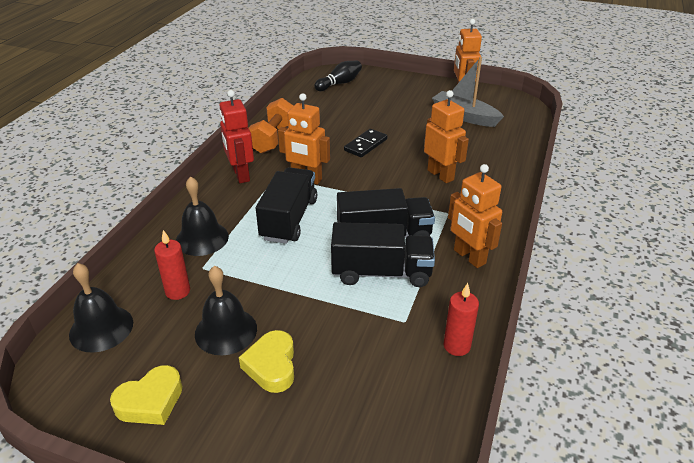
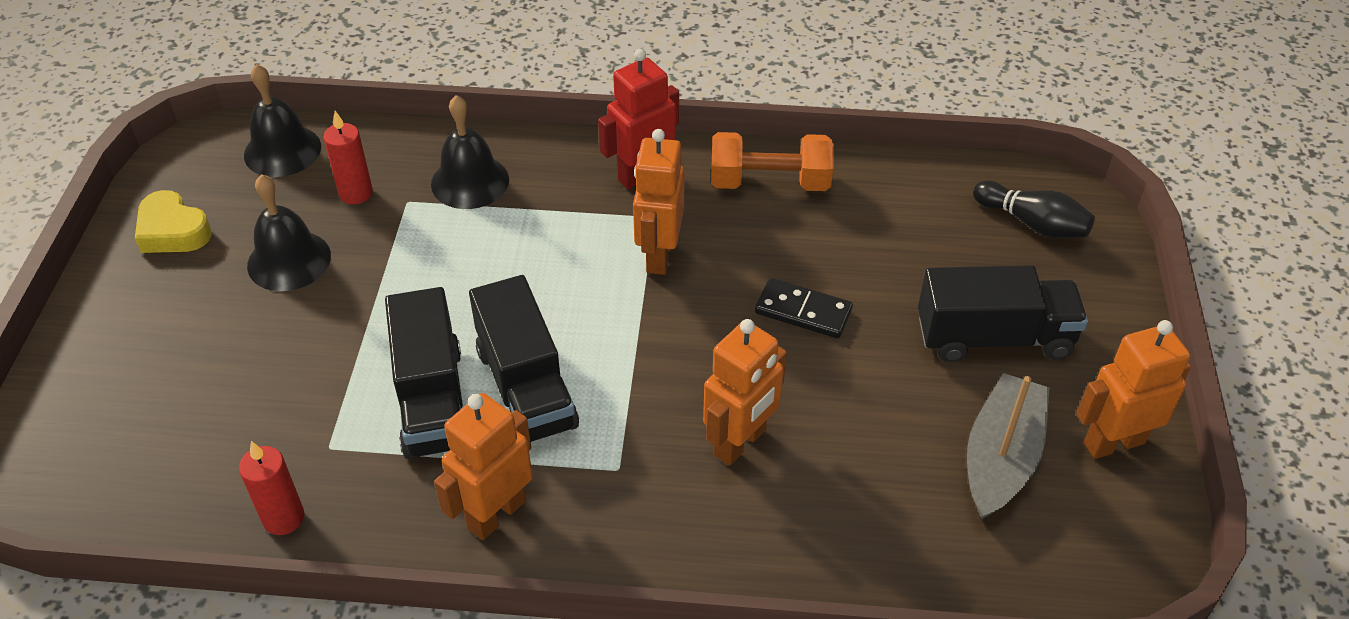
camera: 75 degrees right, 10 degrees up
(271, 366) = (232, 320): yellow heart -> none
(289, 219) = (540, 262): black truck -> black truck (994, 337)

